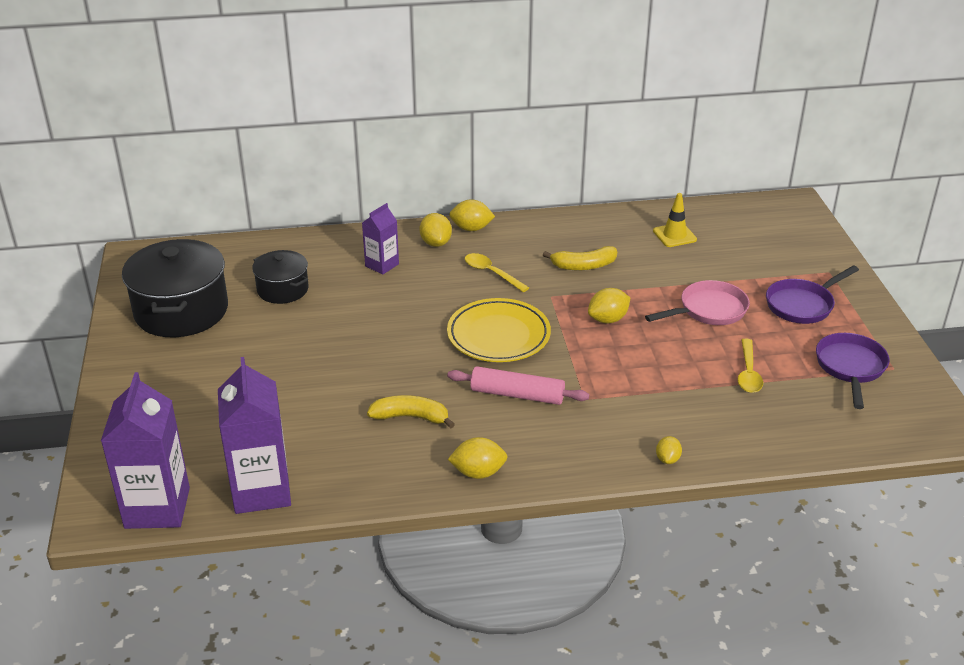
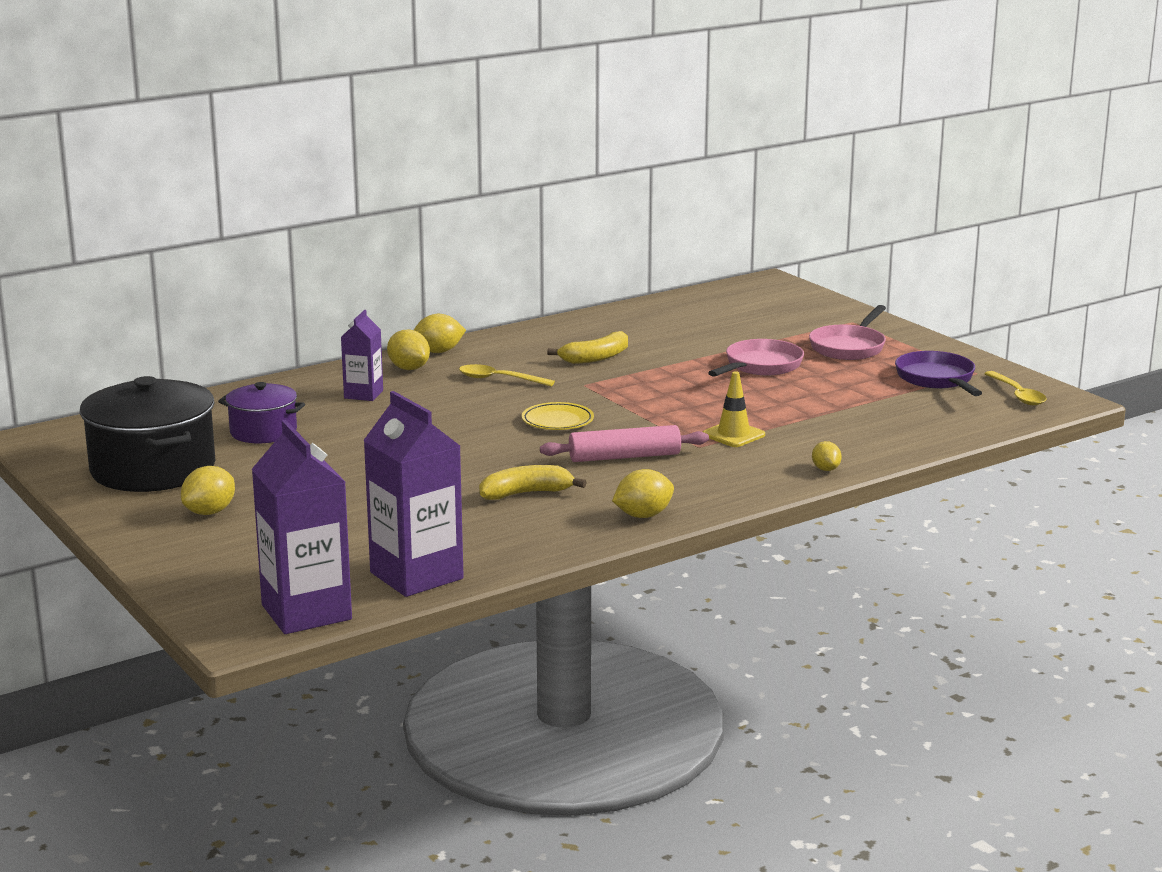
camera: 25 degrees left, 15 degrees down
(282, 289) = (263, 432): black pot -> purple pot
(498, 335) = (557, 421): yellow plate -> yellow plate, size x0.58
(608, 319) = (663, 390): yellow lemon -> yellow lemon (210, 512)
(674, 235) = (669, 322): yellow traffic cone -> yellow traffic cone (733, 435)
(748, 373) = (844, 400): yellow spoon -> yellow spoon (1017, 395)
(802, 305) = (849, 347): purple pan -> pink pan

